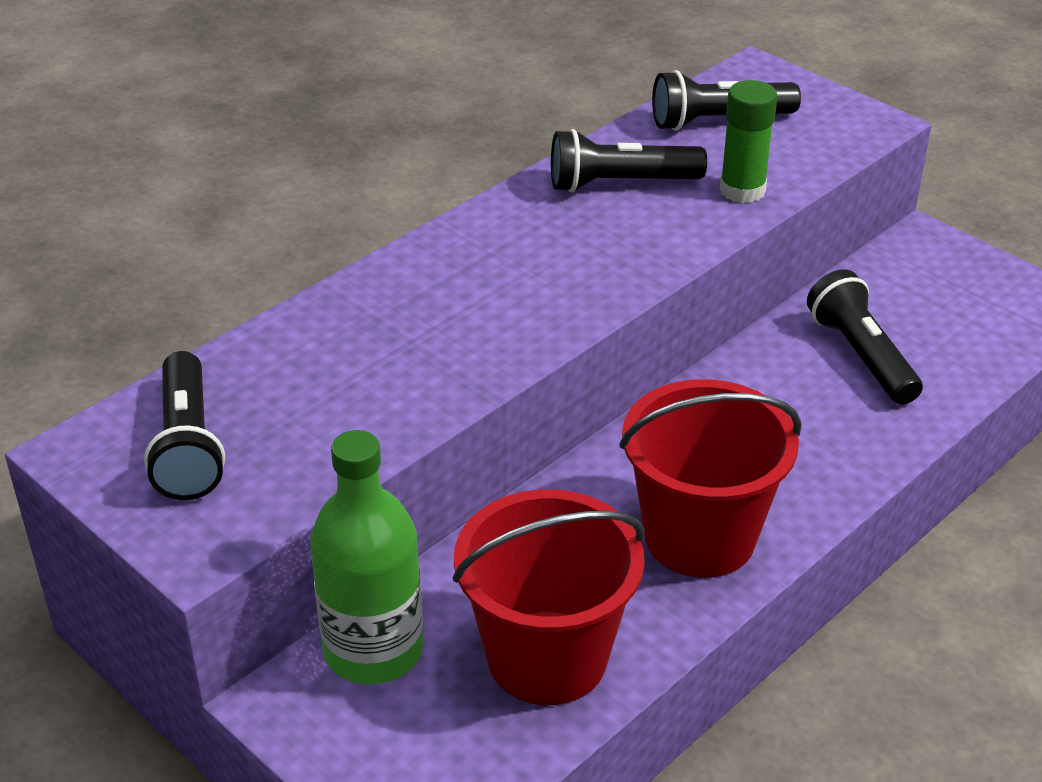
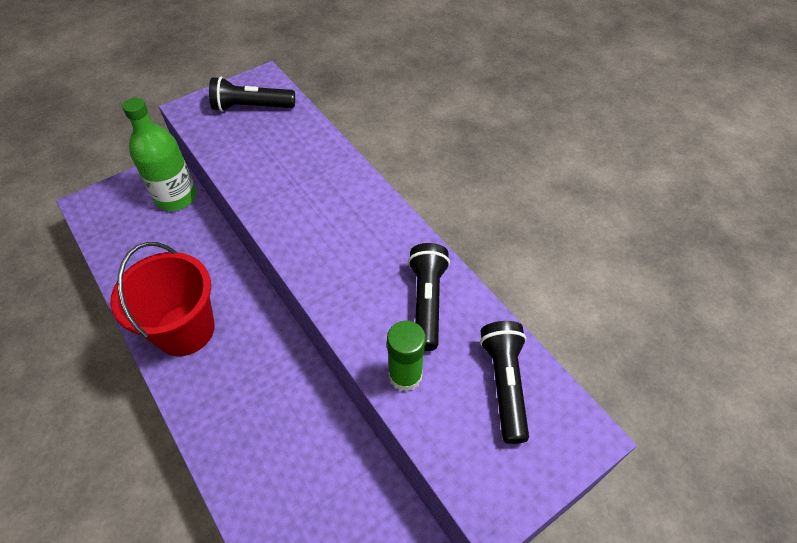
camera: 100 degrees right, 15 degrees up
(547, 658) = (142, 254): red bucket -> none
(861, 356) = (302, 466): black flashlight -> none

